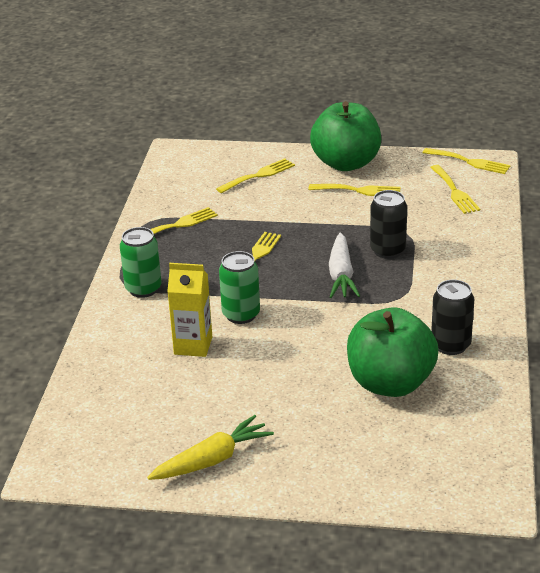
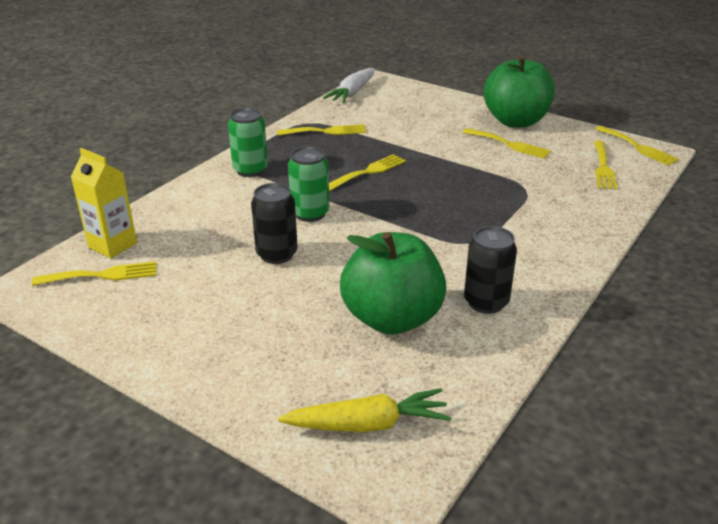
camera: 25 degrees right, 0 degrees up
(193, 345) = (244, 226): yellow carton -> yellow carton (112, 245)
(212, 460) = (159, 331): yellow carrot -> yellow carrot (368, 424)
(259, 175) = (429, 112): yellow fork -> yellow fork (102, 275)
(341, 275) = (431, 207): white carrot -> white carrot (352, 93)
(387, 250) = (494, 199): black can -> black can (276, 254)

